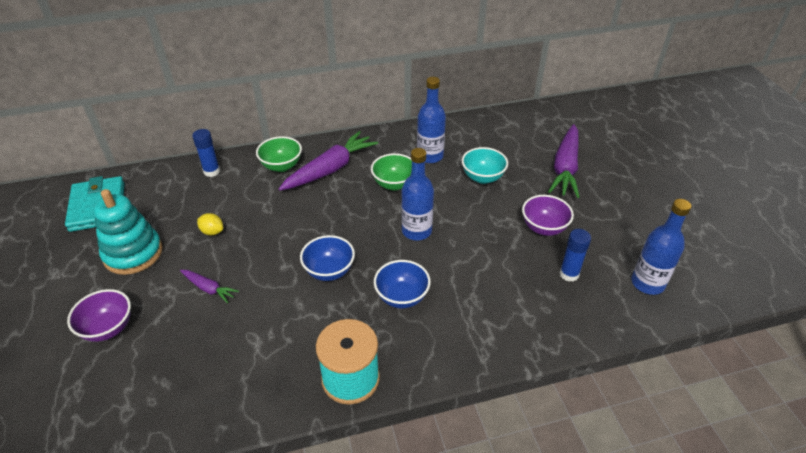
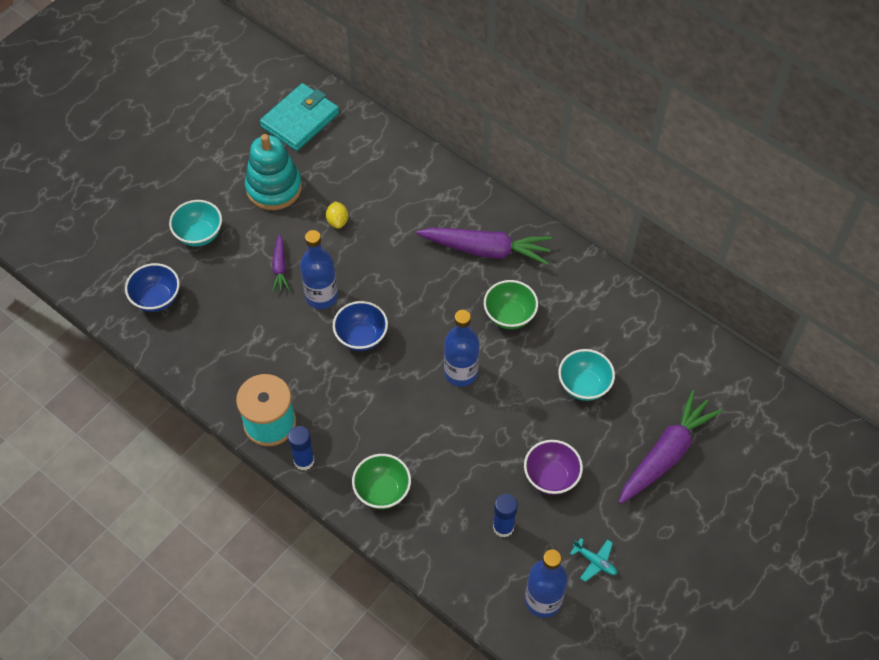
camera: 55 degrees right, 15 degrees up
(108, 328) = (199, 234): purple bowl -> turquoise bowl
(212, 171) = (405, 162): blue glue stick -> blue glue stick (304, 461)
(281, 166) = (457, 209): green bowl -> green bowl (382, 491)
(402, 297) = (374, 408): blue bowl -> blue bowl (156, 299)
(430, 156) = (578, 320): blue bottle -> blue bottle (321, 296)
(565, 168) = (666, 454): purple carrot -> purple carrot turned 150 degrees clockwise
(629, 240) = (595, 561): none -> turquoise plane

